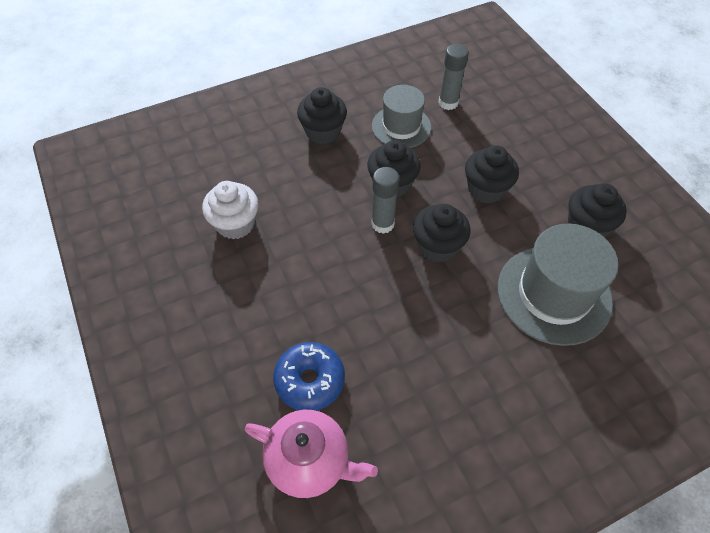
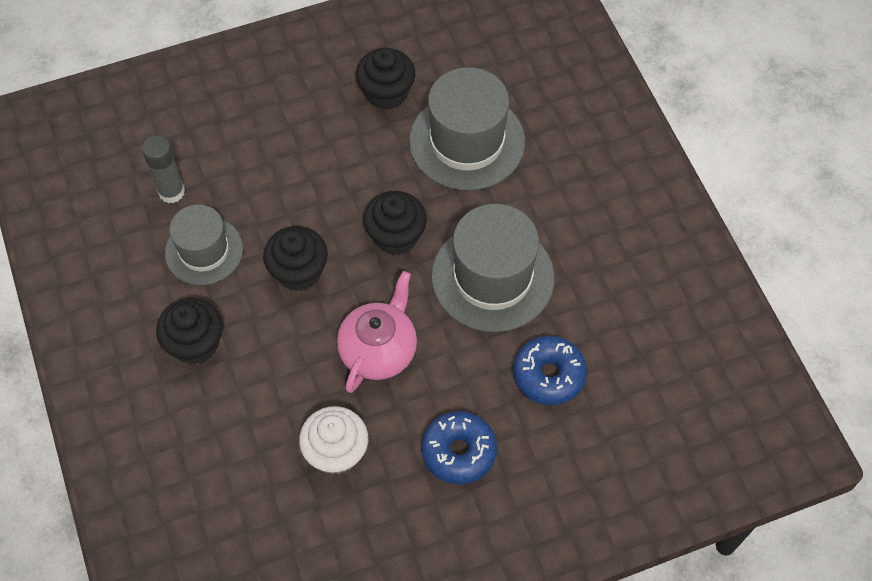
camera: 85 degrees left, 5 degrees up
(233, 309) = (458, 452): none -> blue donut
(310, 461) = (631, 378): pink teapot -> pink teapot (379, 350)
(383, 224) = (357, 288): grey glue stick -> none
(408, 326) = (492, 277): none -> grey hat
(486, 189) = (321, 176): black cupcake -> none

